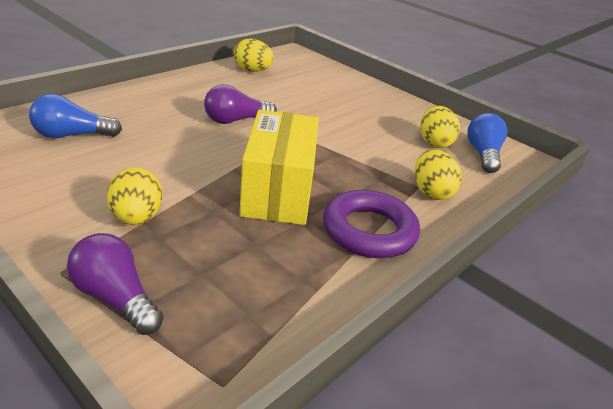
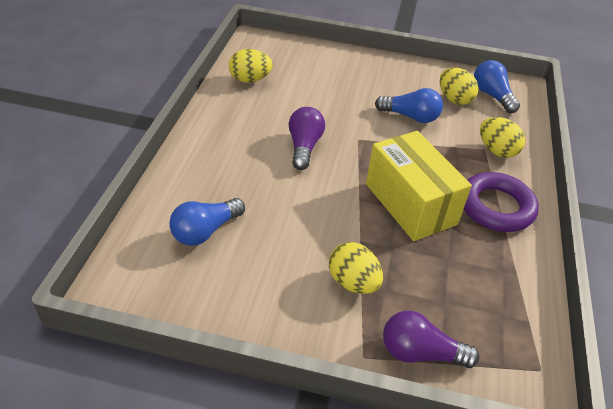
camera: 30 degrees left, 10 degrees up
(235, 120) = (304, 147): purple light bulb -> purple light bulb turned 150 degrees clockwise
(368, 138) = (410, 117): none -> blue light bulb

